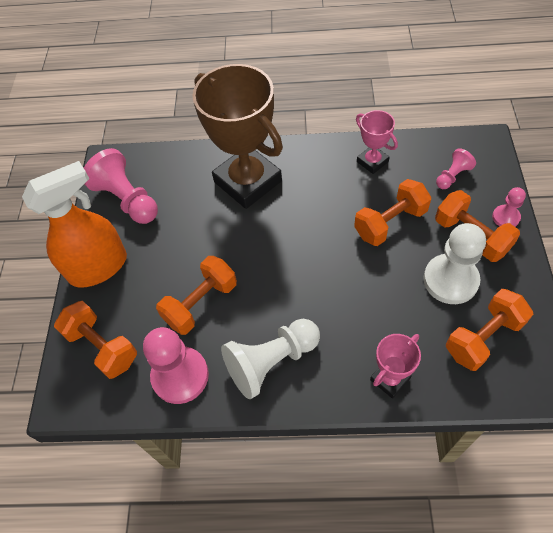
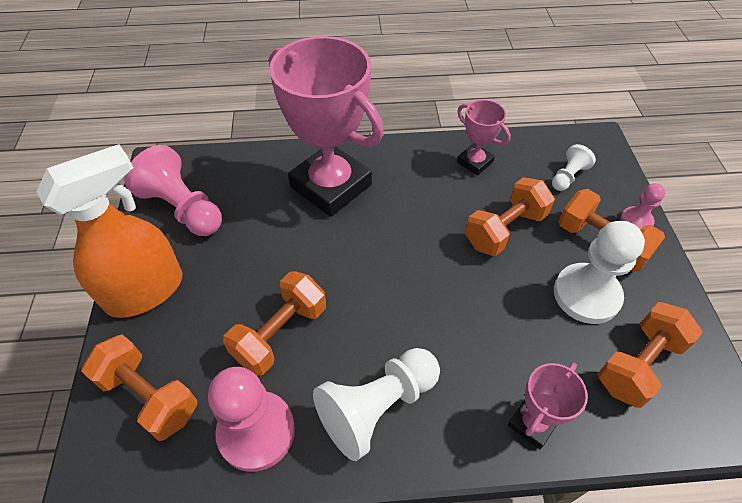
camera: 10 degrees left, 5 degrees down
(248, 181) = (331, 186): brown trophy -> pink trophy
(452, 176) = (568, 176): pink pawn -> white pawn

